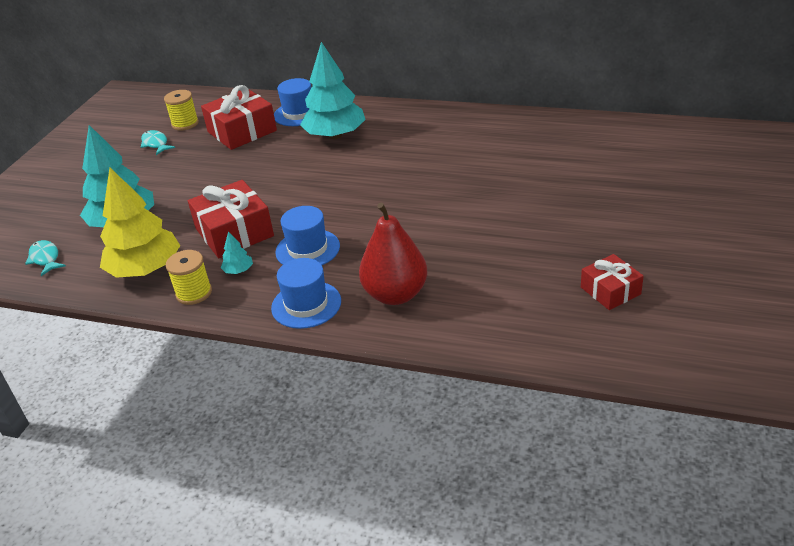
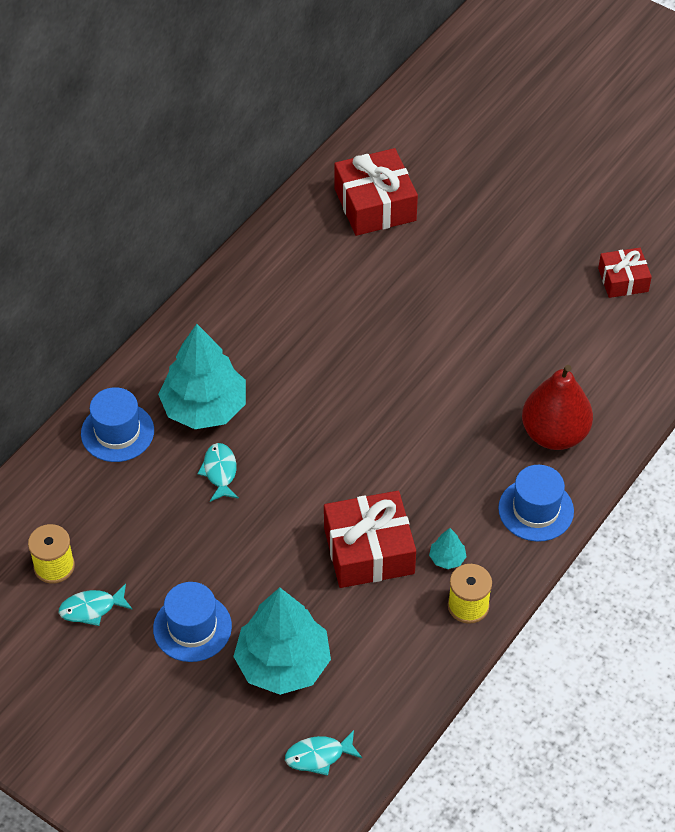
camera: 75 degrees left, 15 degrees up
(145, 269) = (399, 648): yellow tree -> none
(242, 131) = (124, 503): red gift -> red gift (375, 204)
(282, 156) = (220, 472): none -> turquoise fish
(307, 249) = (439, 488): blue hat -> blue hat (192, 627)

